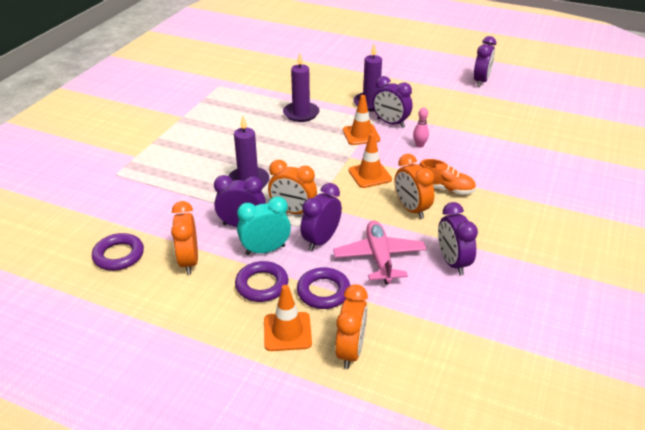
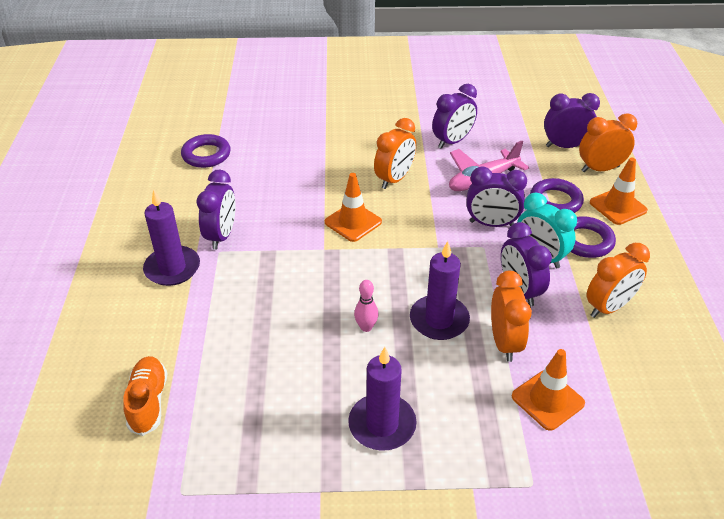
camera: 115 degrees left, 5 degrees up
(119, 255) = (659, 374): purple ring -> purple ring (206, 155)
(293, 211) = (464, 259): orange clock -> orange clock (504, 342)
(301, 113) = (236, 333): purple candle -> purple candle (382, 424)
(361, 135) = (266, 254): orange traffic cone -> orange traffic cone (547, 400)
(419, 145) = (264, 200): pink bowling pin -> pink bowling pin (366, 327)
(445, 189) = (343, 165): orange shoe -> orange shoe (148, 402)
(481, 81) = (65, 183): purple clock -> purple clock (565, 146)

